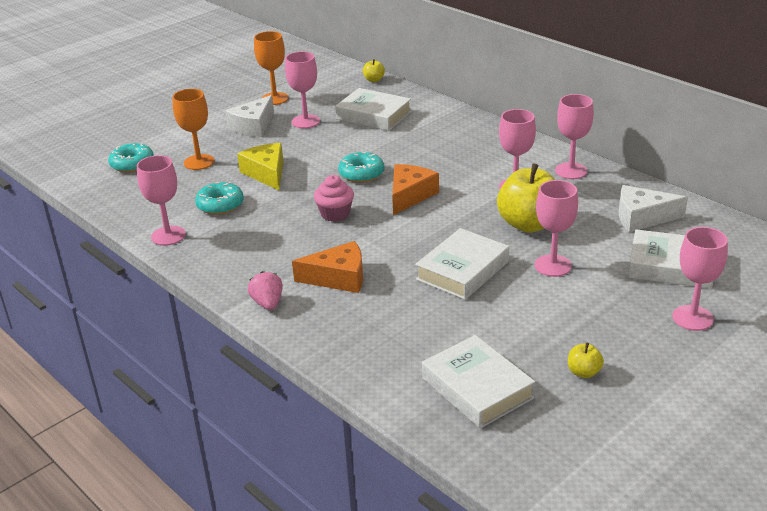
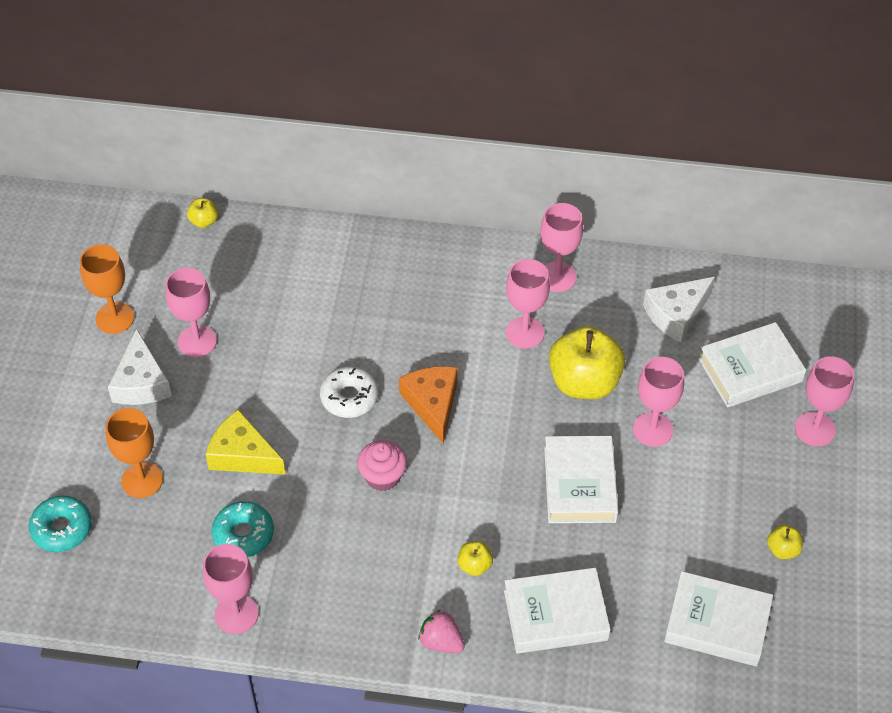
camera: 40 degrees left, 20 degrees up
(338, 278) = (474, 565): orange cheese -> yellow apple
(361, 174) = (349, 397): turquoise donut -> white donut
(373, 115) = (267, 289): white book -> white book (555, 615)

